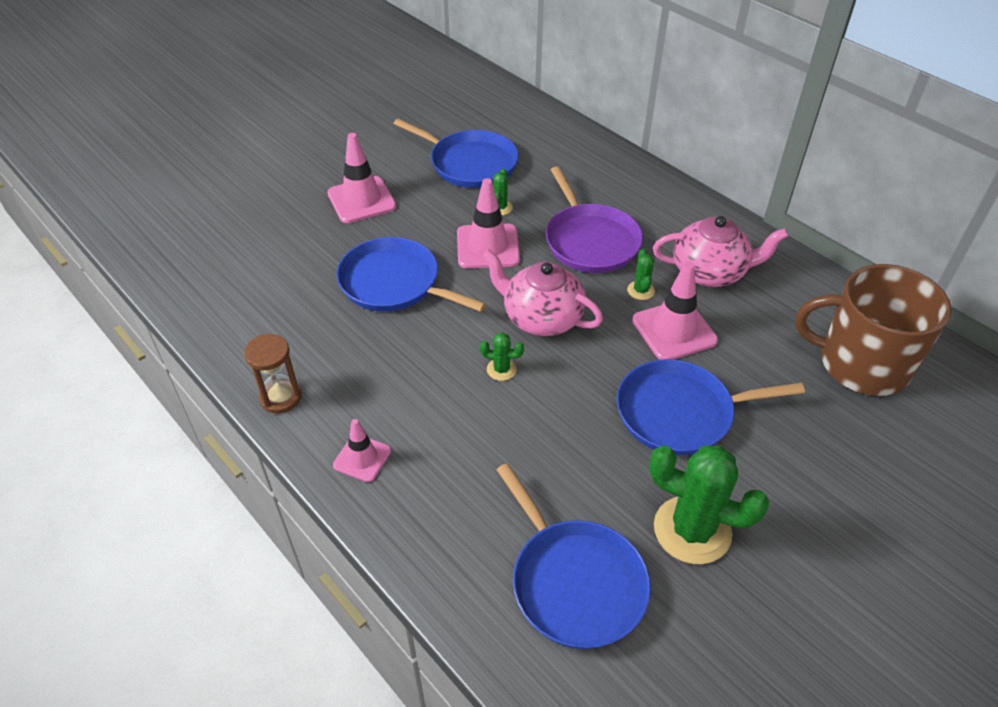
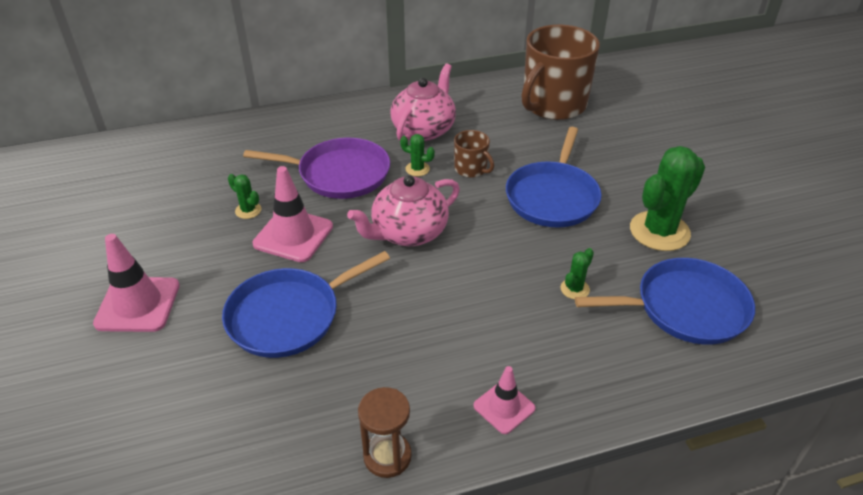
camera: 65 degrees left, 5 degrees down
(470, 163) = (164, 209): blue pan -> none
(501, 369) = (452, 277): green cactus -> green cactus (575, 289)
(674, 330) = (471, 169): pink traffic cone -> brown mug

